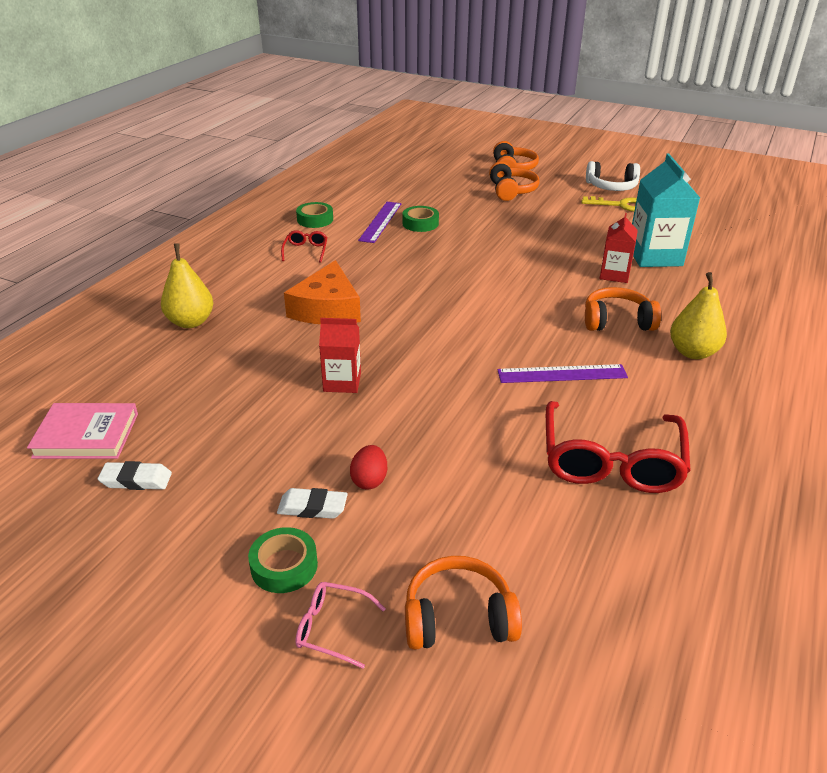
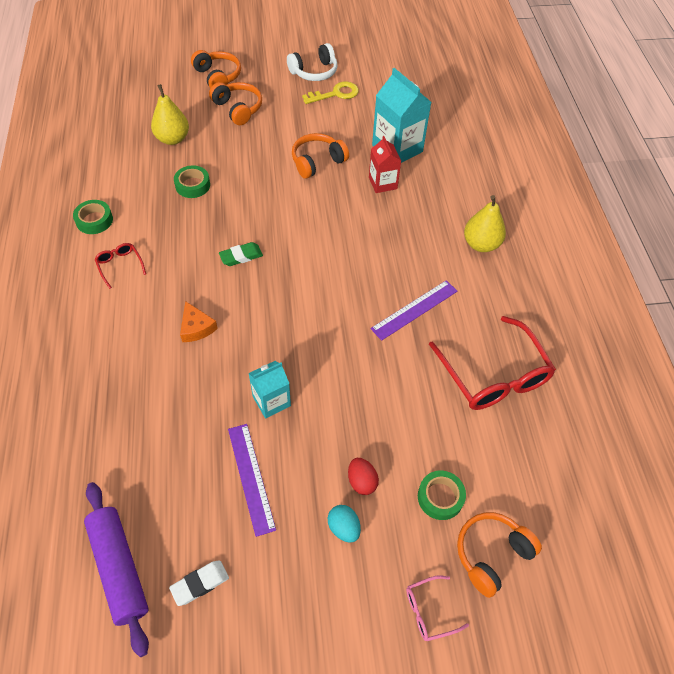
camera: 35 degrees left, 20 degrees up
(86, 435) = (119, 568): pink book -> purple rolling pin
(191, 322) = (93, 402): yellow pear -> yellow pear (173, 139)
(284, 566) = (364, 586): green tape -> green tape (440, 497)
(312, 507) = (344, 528): white eraser -> turquoise egg
(327, 309) = (196, 327): orange cheese -> orange cheese, size x0.55
(342, 382) = (271, 401): red carton -> turquoise carton
(381, 221) = (156, 197): purple ruler -> purple ruler (251, 477)
(417, 278) = (241, 256): none -> green eraser
(617, 321) = (416, 236): orange headphones -> orange headphones (317, 162)

